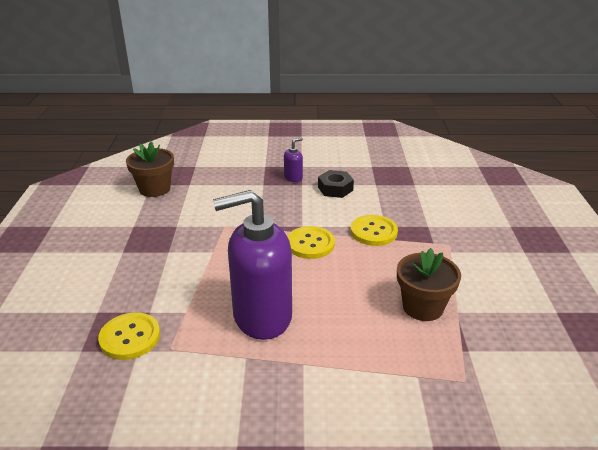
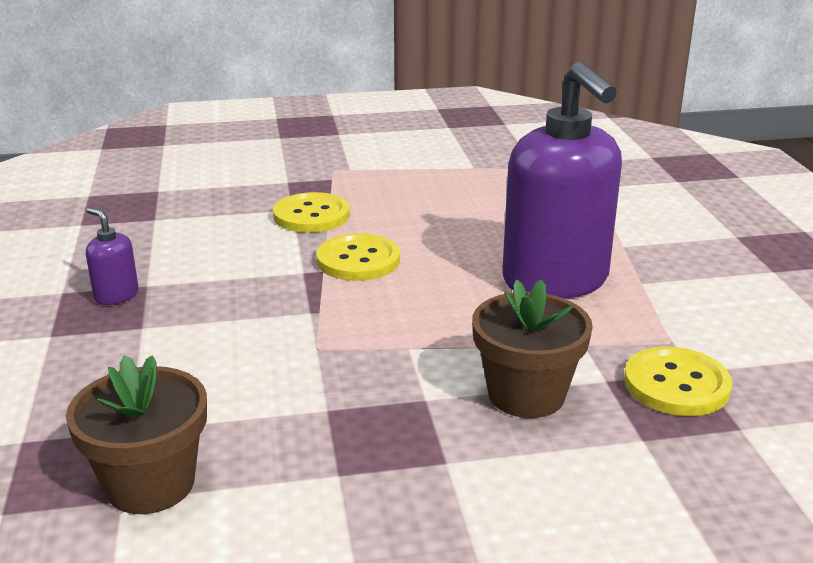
camera: 100 degrees left, 5 degrees down
(335, 189) = (168, 251): black nut -> none
(423, 307) = (476, 184): brown flower pot -> brown flower pot (526, 395)

